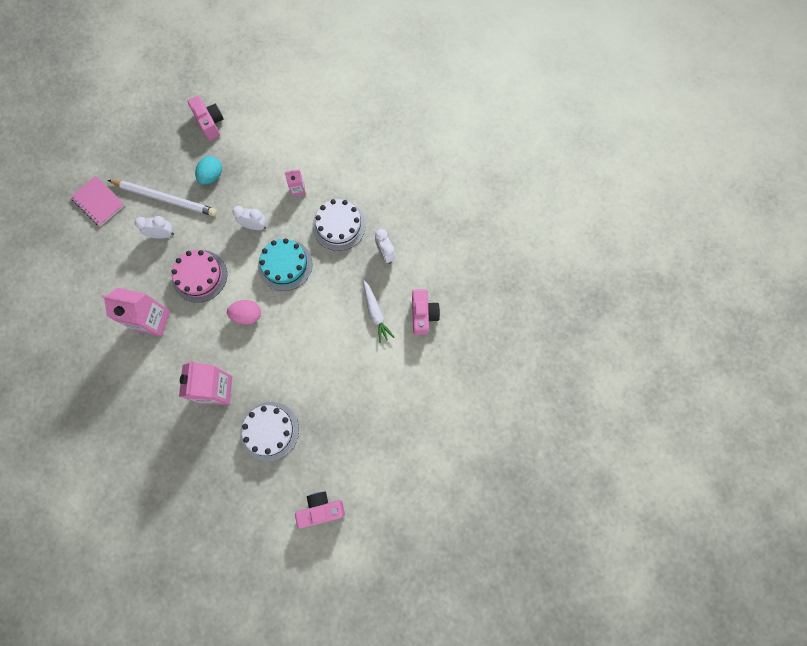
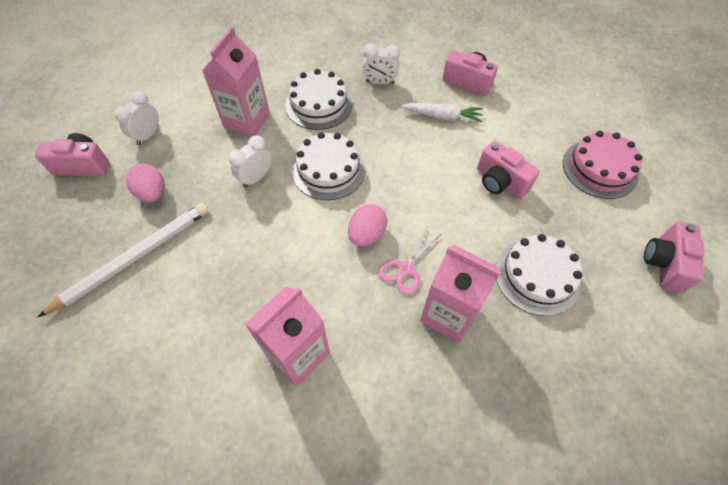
camera: 60 degrees left, 15 degrees down
(98, 202) = (57, 349): pink notebook -> none
(162, 234) = (181, 284): white clock -> white clock (148, 135)
(199, 276) = (275, 265): pink cake -> pink cake (600, 168)
(212, 176) = (153, 193): turquoise egg -> pink egg
(234, 350) = (405, 269): none -> pink scissors
(285, 265) = (328, 170): turquoise cake -> white cake
(298, 189) = (247, 120): pink carton -> pink carton, size x1.97
(335, 378) = (500, 182): none -> pink camera

